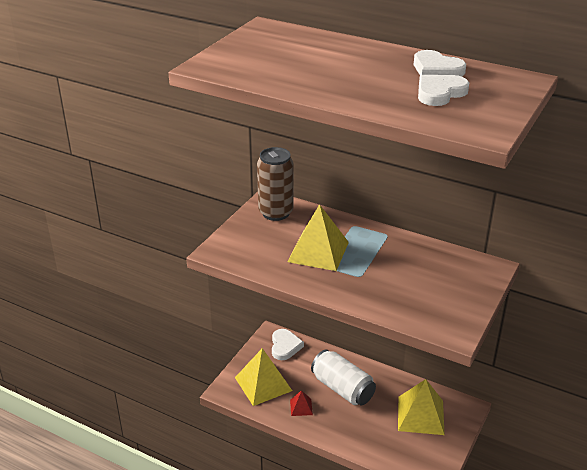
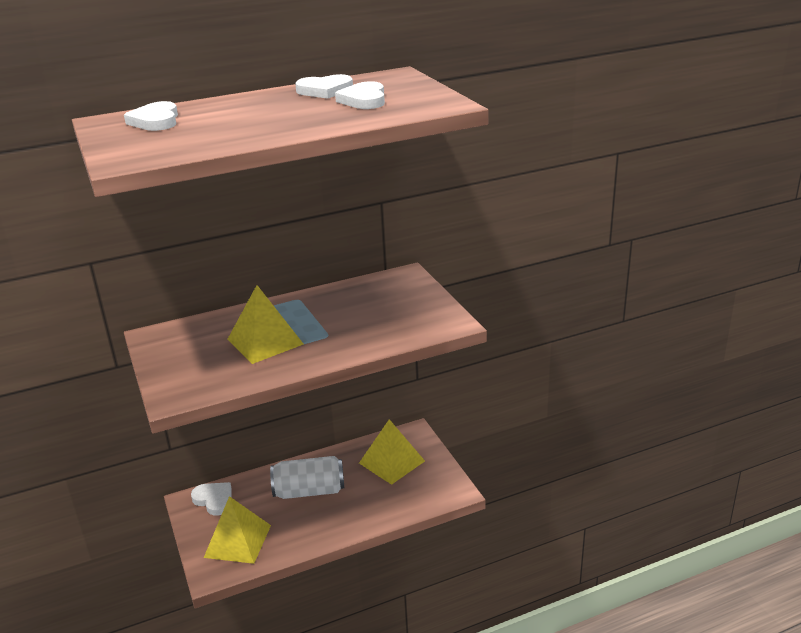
camera: 50 degrees left, 5 degrees down
(276, 213) = (175, 339): brown can -> none
(286, 42) = (155, 121): none -> white heart
(301, 407) = (296, 530): red pyramid -> none

